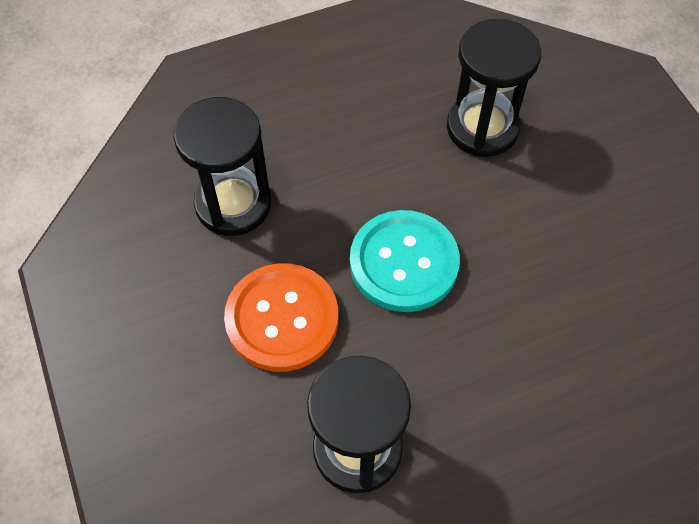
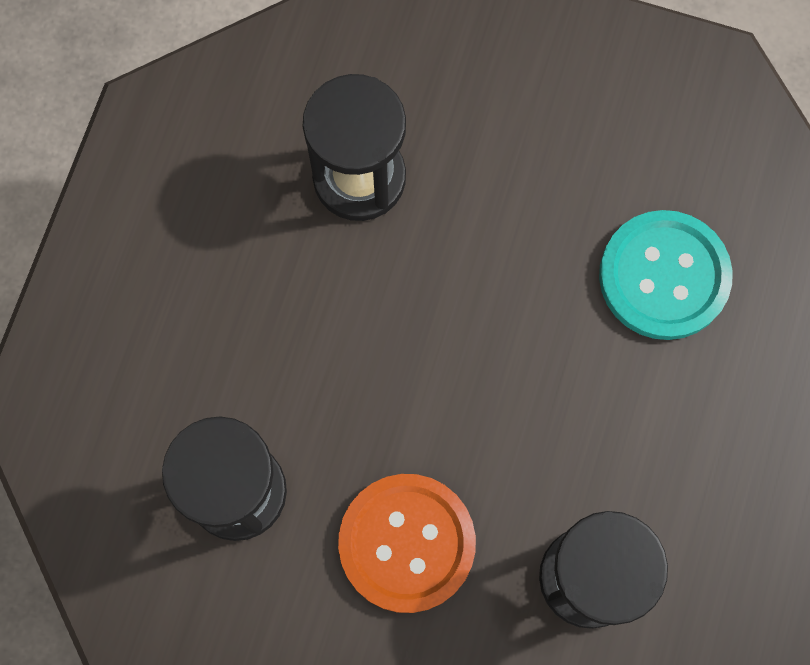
camera: 50 degrees left, 15 degrees up
(404, 262) = (443, 382): turquoise button -> turquoise button (664, 276)

